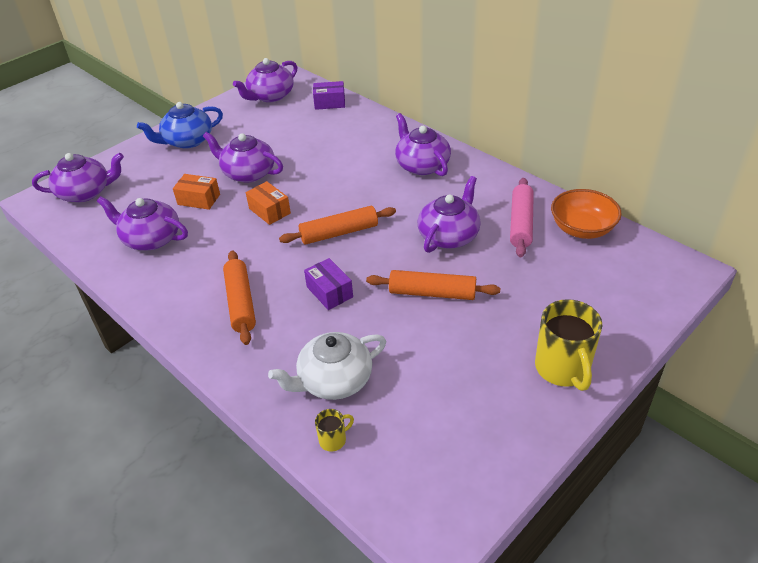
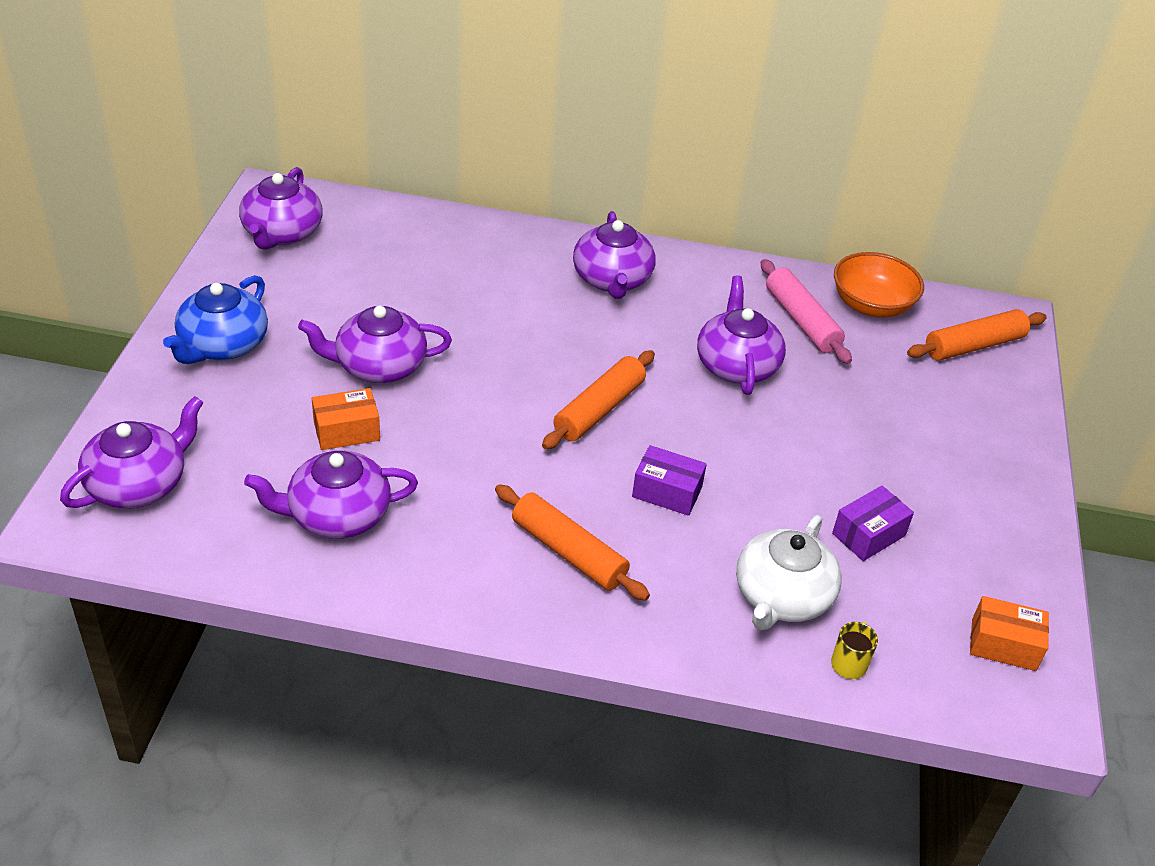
camera: 40 degrees left, 0 degrees up
(269, 211) = (472, 412): orange box -> orange box (1003, 644)
(329, 103) = (389, 221): purple box -> purple box (868, 534)
(422, 165) = (612, 279): purple teapot -> purple teapot turned 120 degrees counterclockwise
(432, 293) = (786, 445): orange rolling pin -> orange rolling pin (974, 345)
(563, 369) = (995, 477): yellow mug -> none

